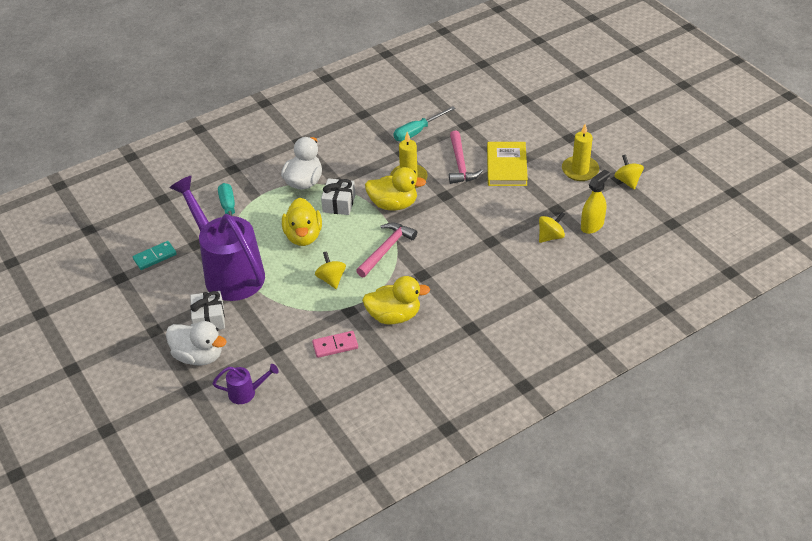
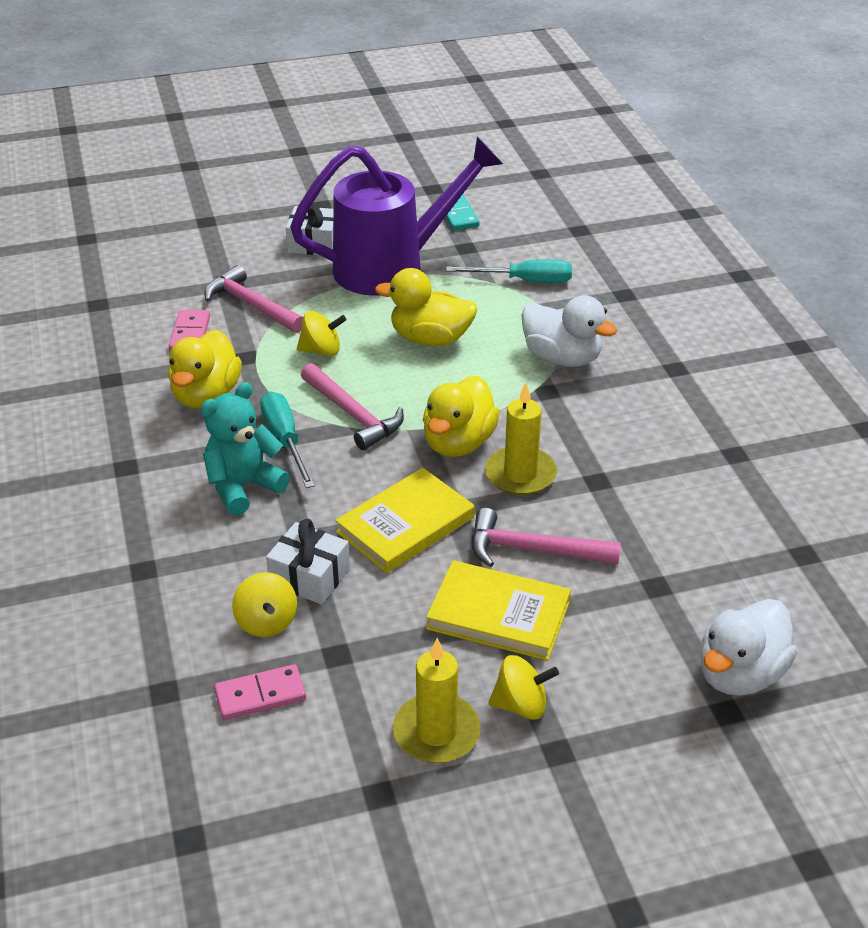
camera: 105 degrees right, 5 degrees down
(198, 356) = (254, 230): white duck -> white duck (740, 674)
(246, 393) = (166, 256): purple watering can -> none
(293, 326) = (251, 305): none -> pink hammer
(339, 203) = (490, 385): white gift -> white gift (309, 576)
(417, 131) = (656, 514): turquoise screwdriver -> turquoise screwdriver (285, 440)
(464, 208) = (405, 525): none -> yellow book
(464, 274) = (243, 487): none -> turquoise teddy bear
(592, 225) = (260, 695): yellow spray bottle -> pink domino
(627, 181) = (362, 808): yellow spinning top -> yellow spinning top (521, 705)

